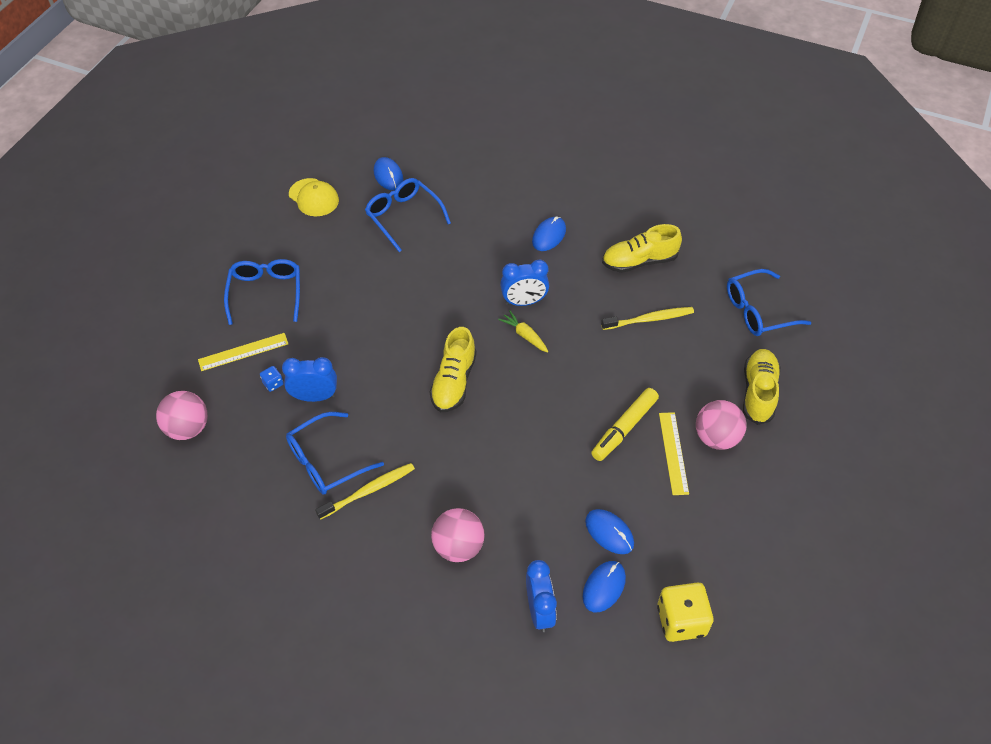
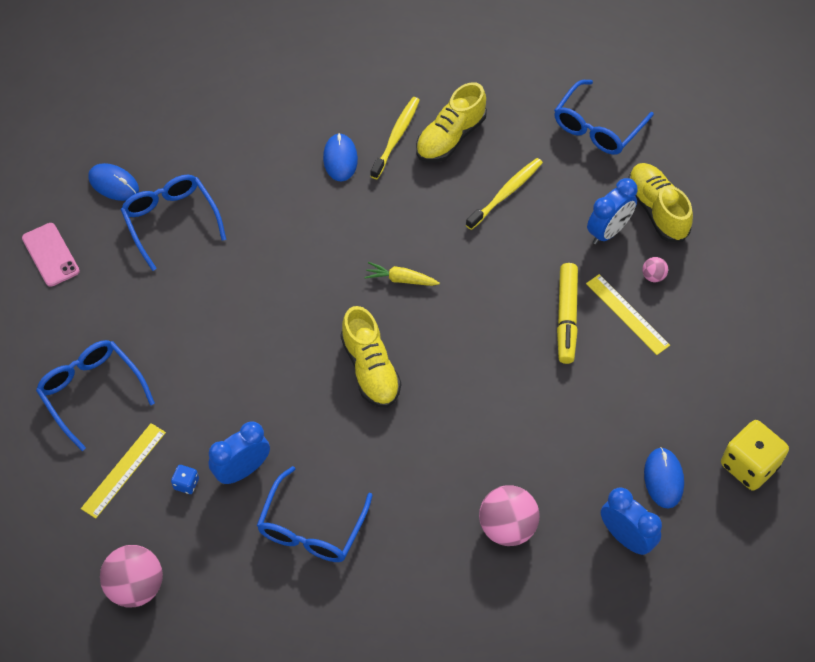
camera: 35 degrees left, 5 degrees up
(314, 197) = (50, 255): yellow cap -> pink phone
(369, 490) = (378, 529): yellow toothbrush -> yellow toothbrush (396, 137)
(404, 217) = (171, 222): blue glasses -> blue glasses turned 45 degrees clockwise
(524, 302) = (372, 244): blue clock -> blue clock (608, 231)
(609, 532) = (629, 425): blue mouse -> none
(716, 437) = (653, 276): pink ball -> pink ball, size x0.47

